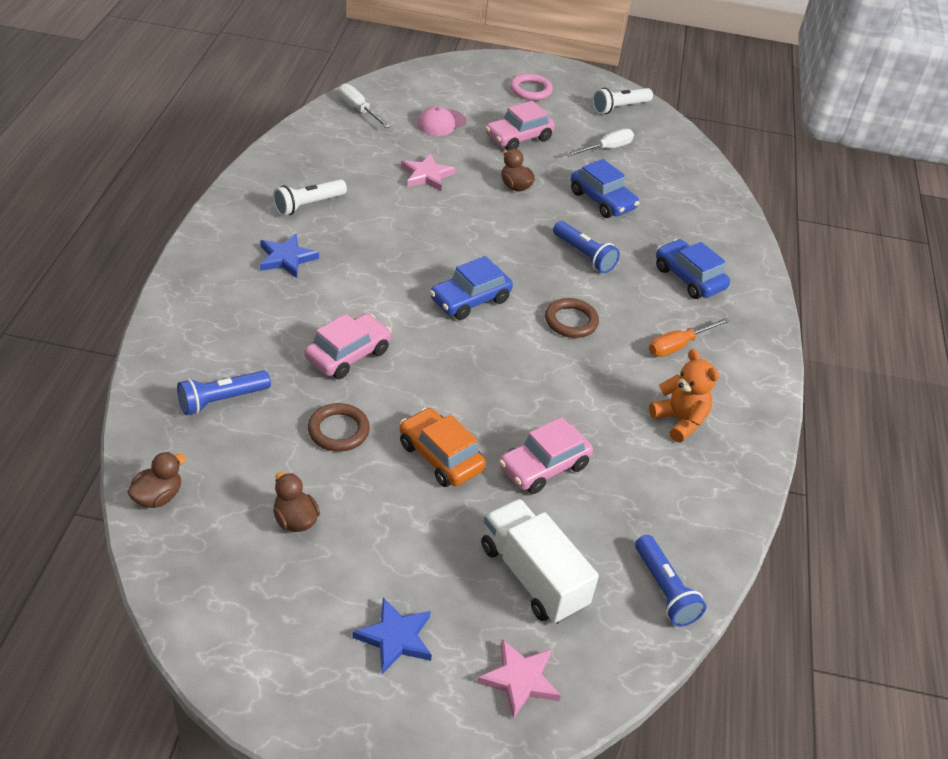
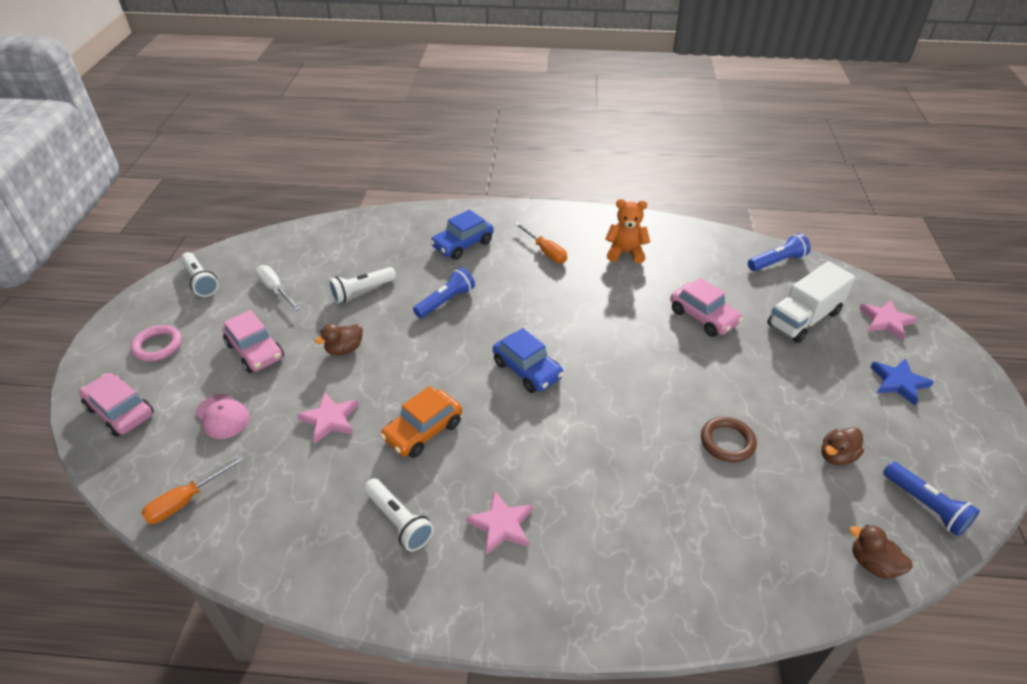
camera: 90 degrees left, 0 degrees up
(221, 400) = (733, 539): blue flashlight -> blue flashlight (925, 505)
(286, 258) = (501, 525): blue star -> pink star
(348, 355) = (631, 448): pink car -> pink car (120, 411)
(358, 109) = (186, 501): white screwdriver -> orange screwdriver
(440, 456) = (722, 374): orange car -> orange car (423, 431)
(571, 321) = (536, 307): brown ring -> none
(602, 200) = (362, 291): blue car -> white flashlight
(679, 421) = (625, 253): orange teddy bear -> orange teddy bear turned 45 degrees clockwise

